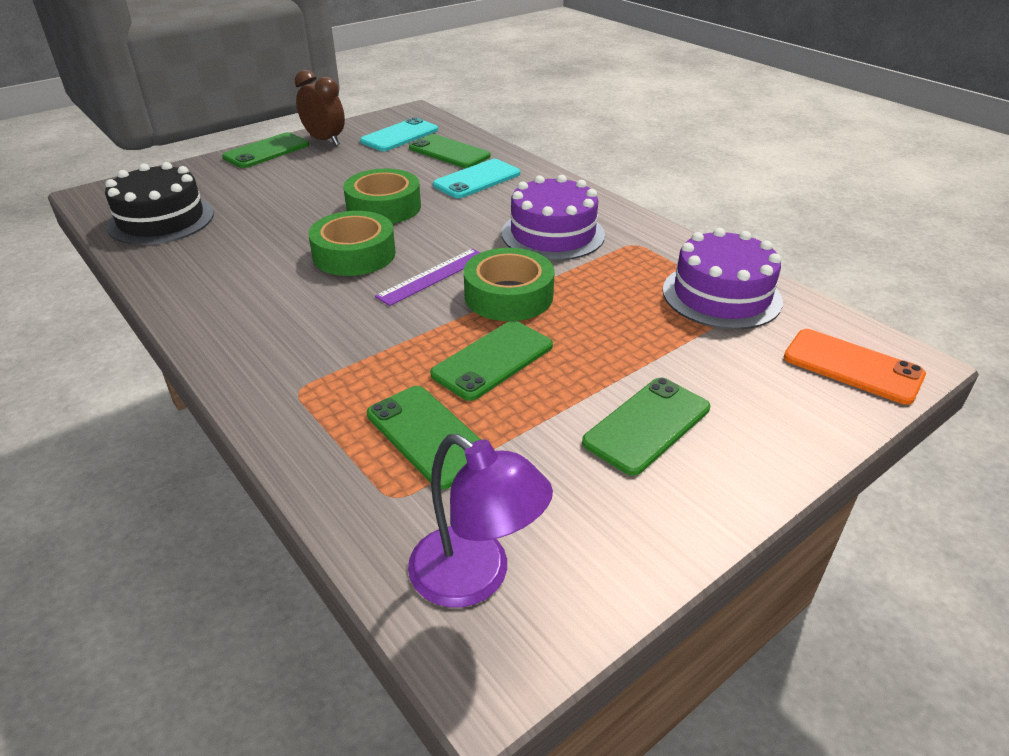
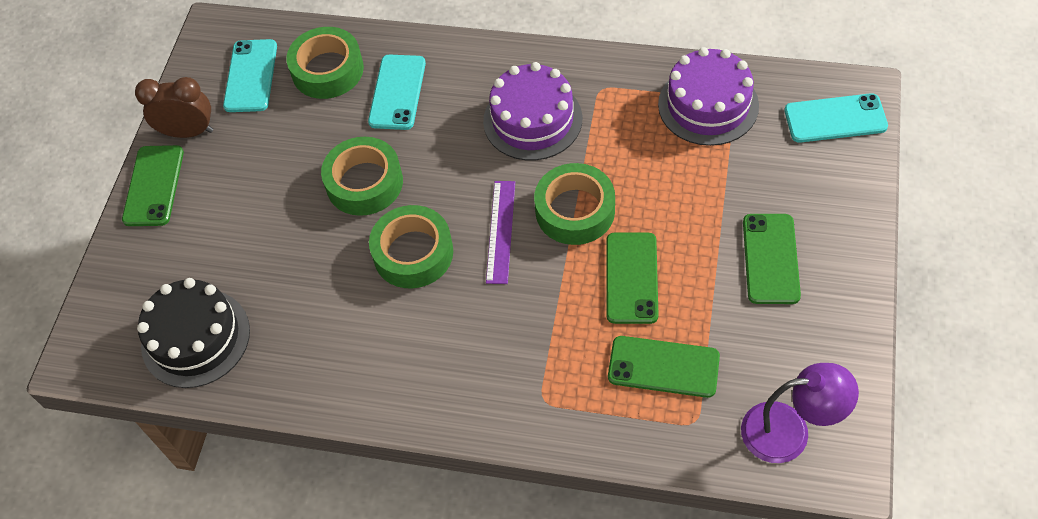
camera: 35 degrees left, 20 degrees up
(449, 152) = (327, 70): green phone -> green tape
(852, 366) = (835, 119): orange phone -> turquoise phone

